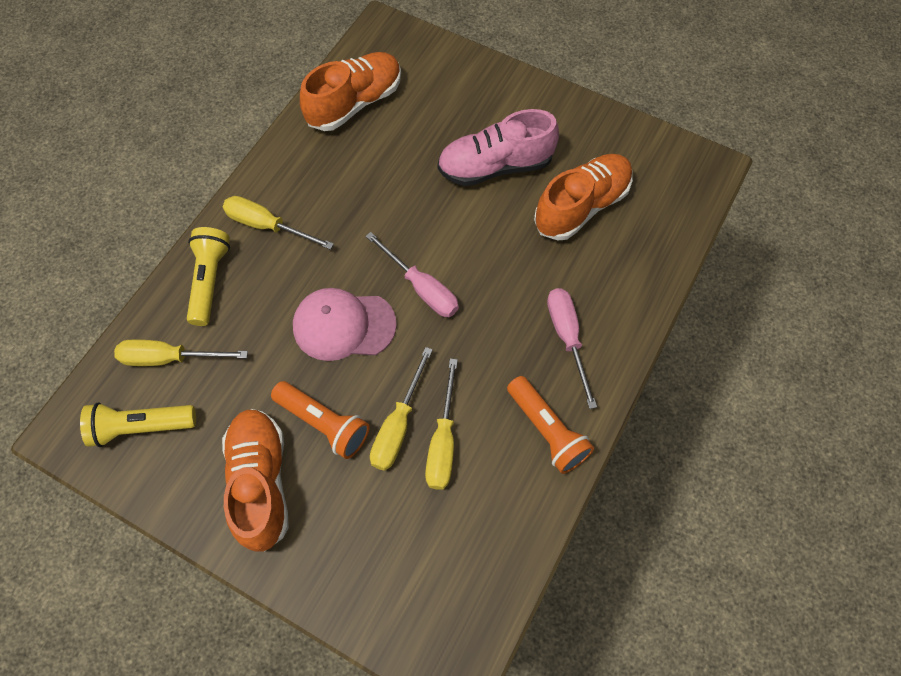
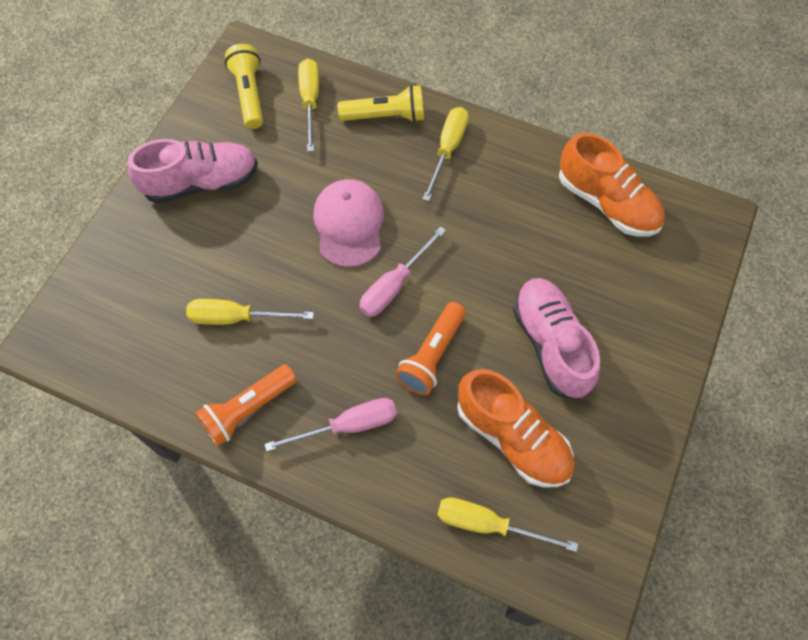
camera: 85 degrees right, 0 degrees up
(260, 483) = (201, 183): orange shoe -> pink shoe
(324, 423) = (253, 221): orange flashlight -> orange flashlight (432, 355)
(398, 425) = (252, 279): yellow screwdriver -> yellow screwdriver (487, 524)

